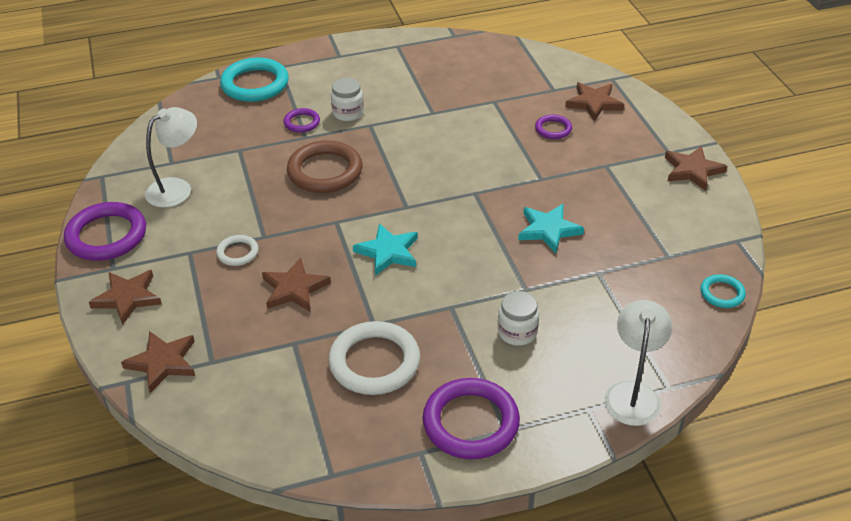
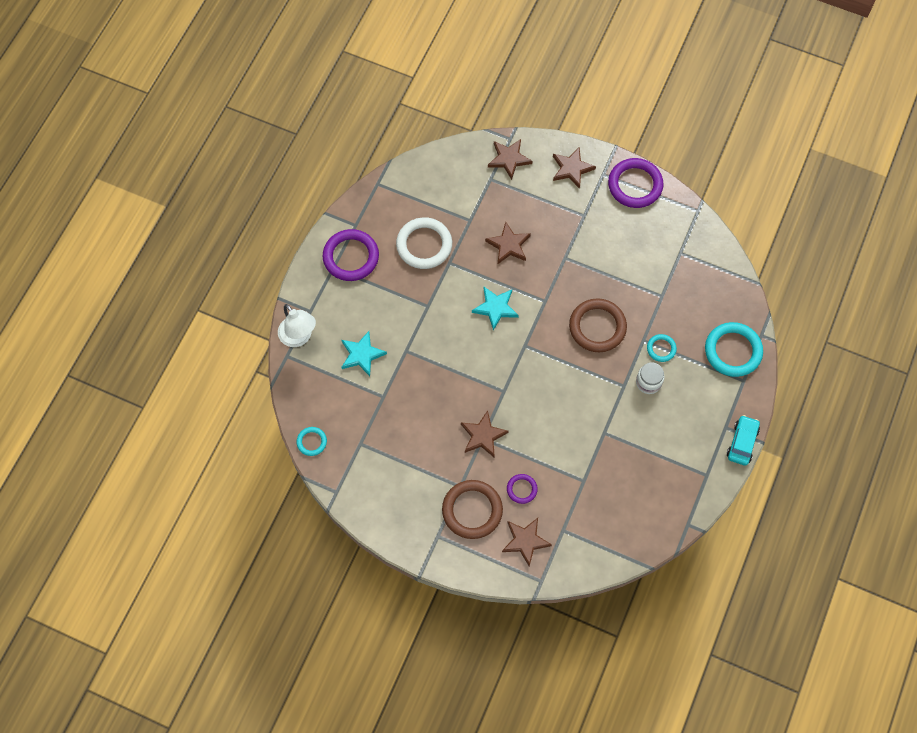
camera: 130 degrees right, 25 degrees up
(177, 188) = (650, 241): white lamp -> none
(237, 252) = (562, 237): white ring -> none
(302, 122) = (661, 349): purple ring -> turquoise ring
(343, 42) = (742, 442): none -> turquoise car
(517, 332) = (382, 321): white jar -> none
(548, 230) = (437, 402): turquoise star -> turquoise star (362, 354)
(615, 146) = (472, 510): none -> brown ring
(692, 170) = (409, 531): brown star -> brown star (483, 436)

